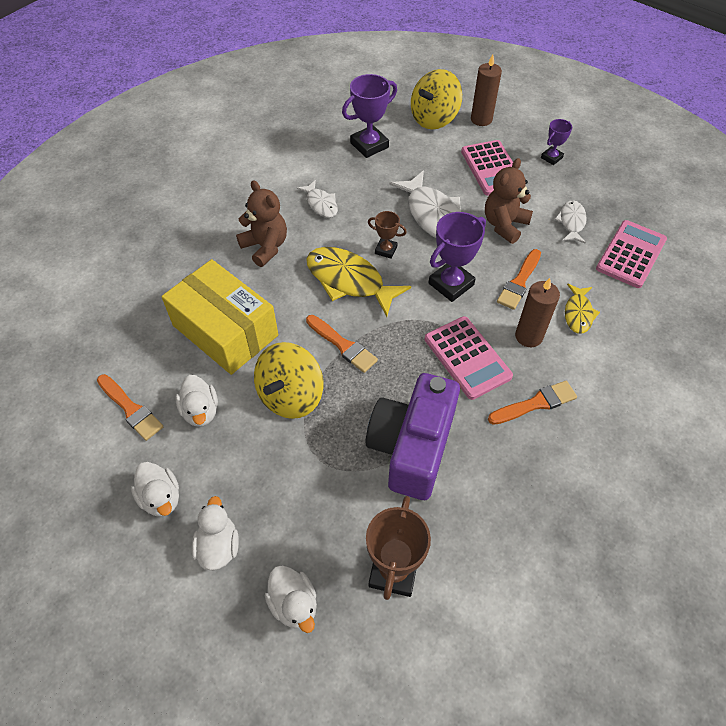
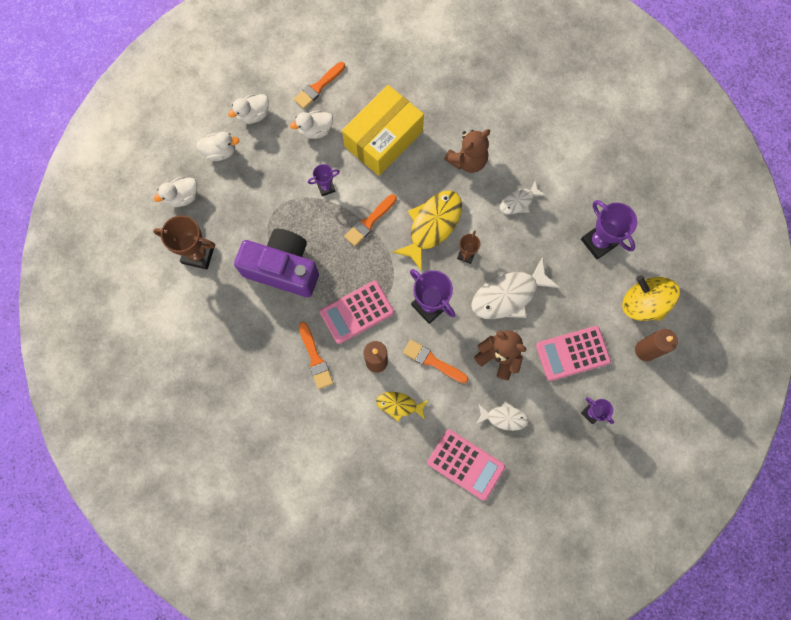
camera: 90 degrees right, 20 degrees up
(291, 396) = (326, 187): yellow spinning top -> purple trophy

